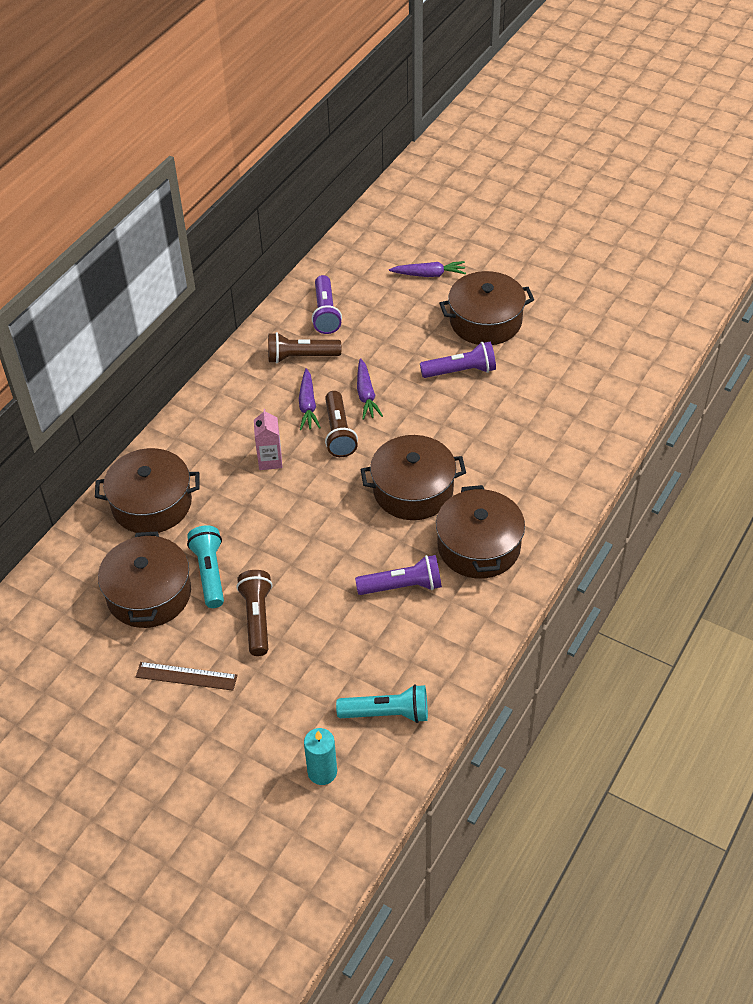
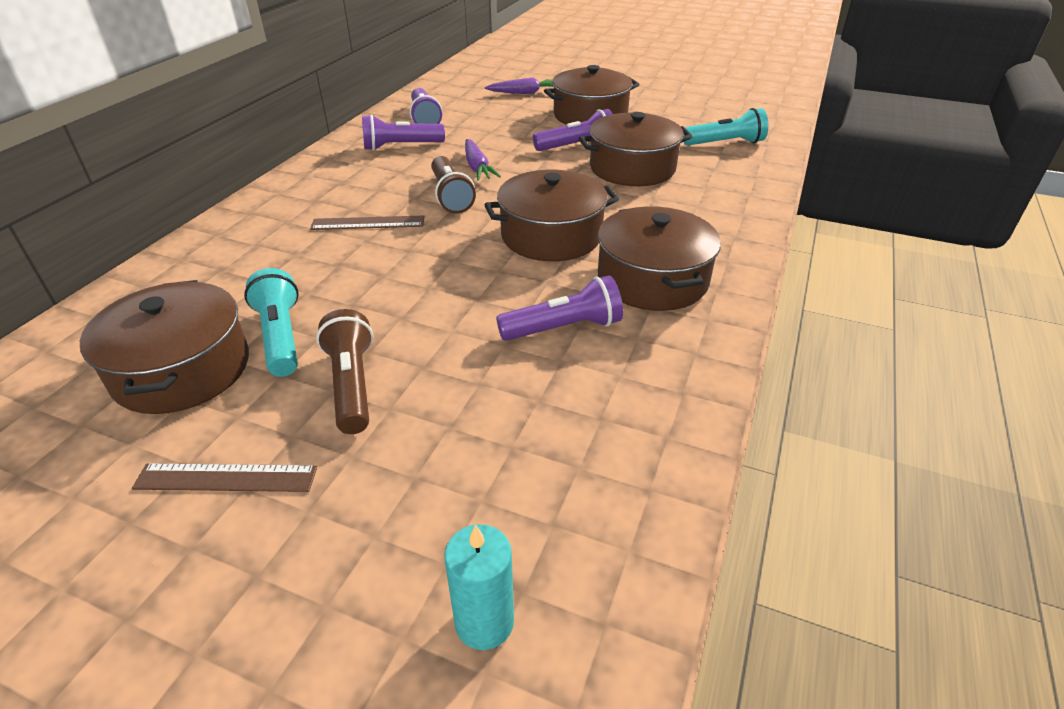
camera: 10 degrees left, 10 degrees down
(151, 503) = (206, 271): brown pot -> brown pot (632, 168)
(270, 460) = (368, 223): pink carton -> brown ruler
(301, 357) = (401, 146): brown flashlight -> purple flashlight
(308, 405) = (411, 178): purple carrot -> none
(387, 714) = (584, 500): turquoise flashlight -> turquoise flashlight (725, 143)

